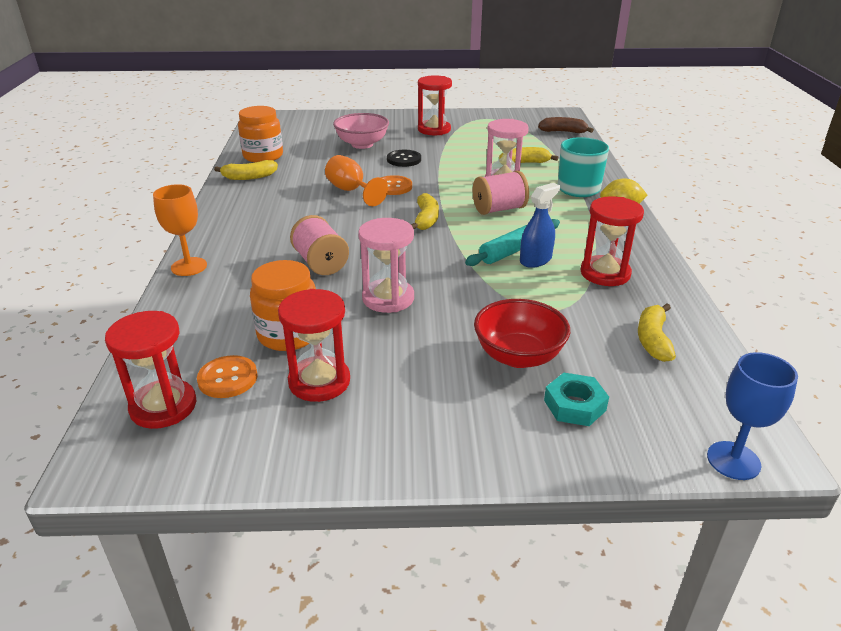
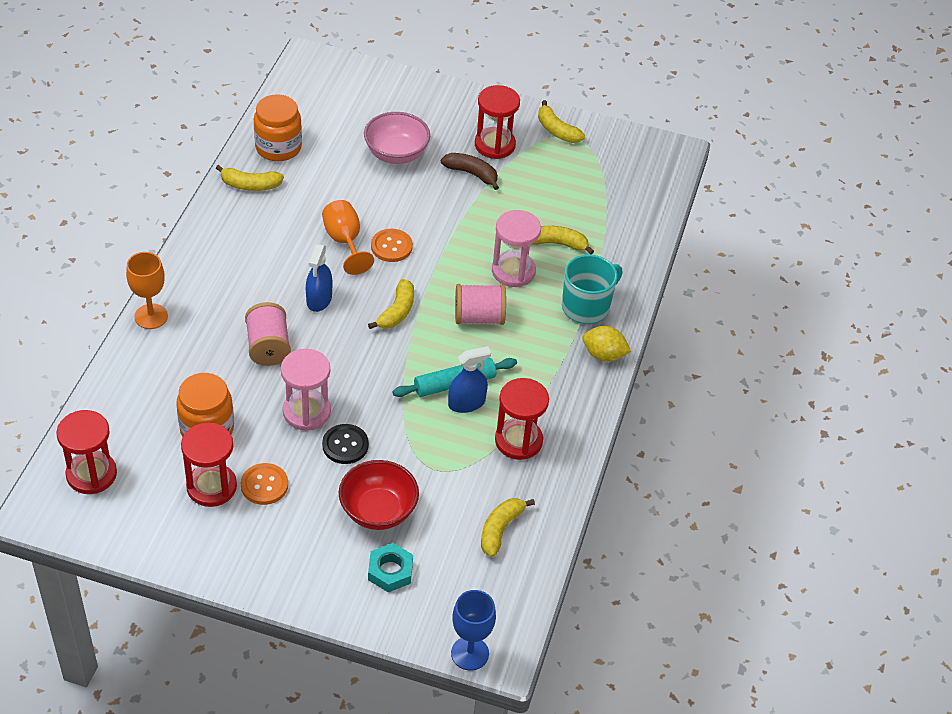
camera: 15 degrees right, 15 degrees up
(228, 378) = (145, 461): orange button -> orange button (264, 485)
(350, 225) = (319, 299): none -> blue spray bottle
(404, 159) = (428, 198): black button -> black button (345, 445)
(473, 118) = (557, 130): none -> yellow banana
(563, 132) = (646, 193): brown banana -> brown banana (471, 174)

